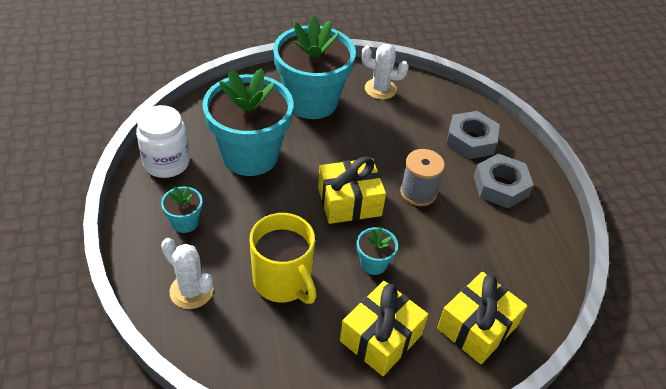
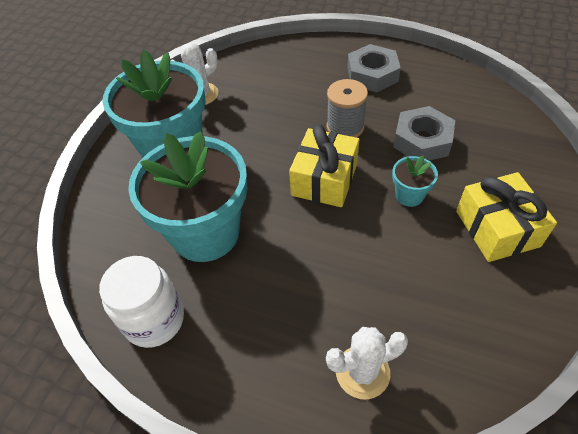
camera: 50 degrees left, 5 degrees up
(185, 222) = (259, 337): turquoise flower pot -> none
(283, 281) = (393, 277): yellow mug -> none
(471, 140) = (309, 67): grey nut -> grey nut (422, 140)
(477, 327) = (512, 158): yellow gift -> none

